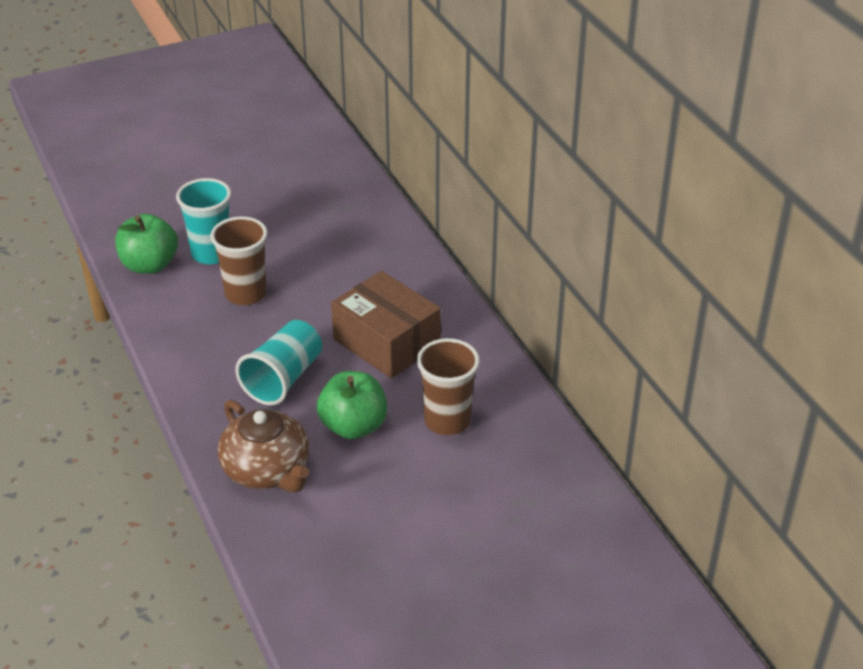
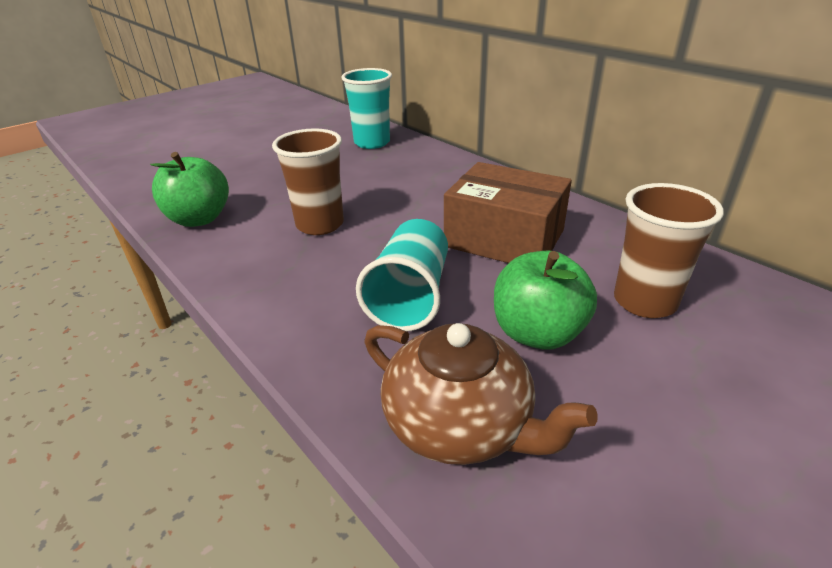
camera: 15 degrees left, 5 degrees down
(211, 253) = (267, 199): turquoise cup -> turquoise cup (372, 143)

